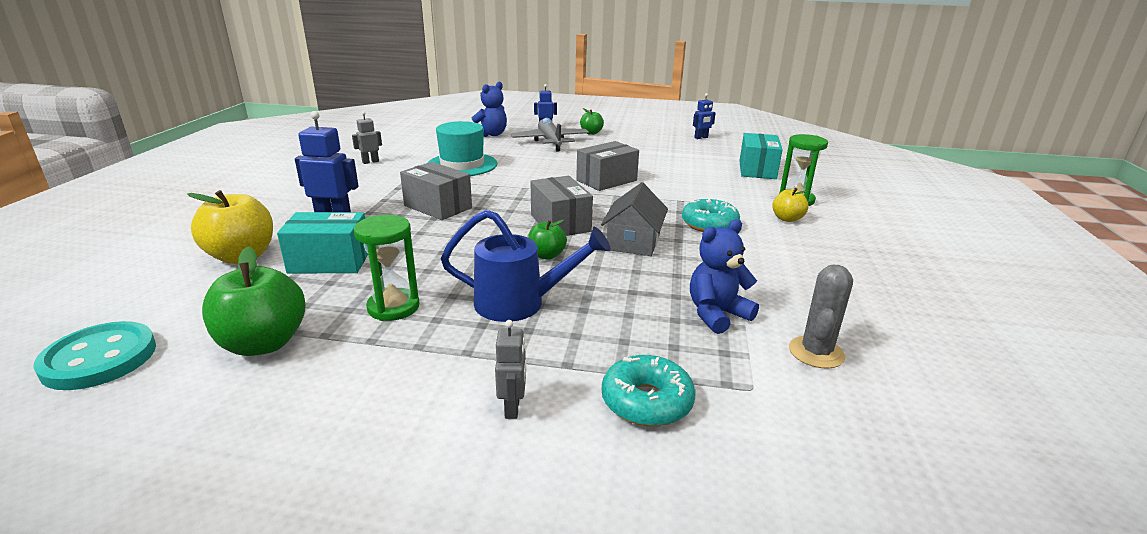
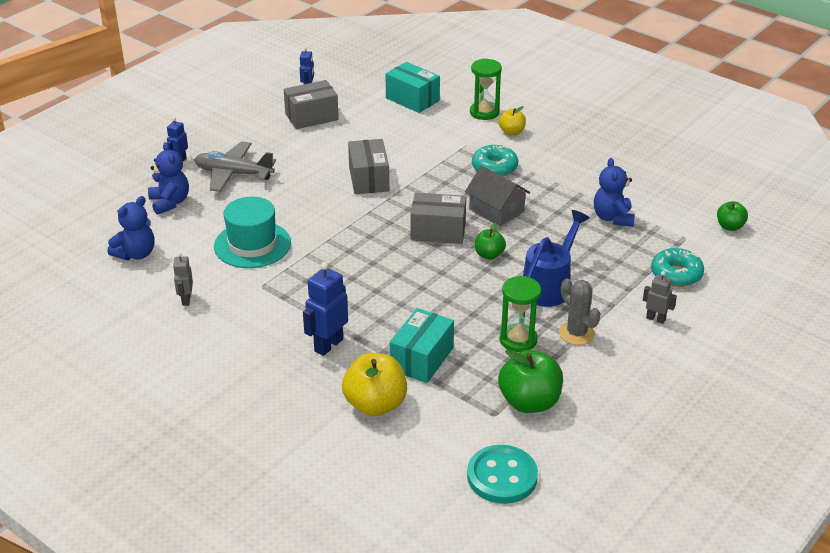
camera: 60 degrees left, 10 degrees up
(418, 139) = (136, 254): none -> blue teddy bear
(438, 207) = (352, 283): grey box -> grey box (311, 117)
(591, 133) = (230, 141): green apple -> green apple (730, 226)
(816, 352) = (669, 203): grey cactus -> grey cactus (576, 333)

